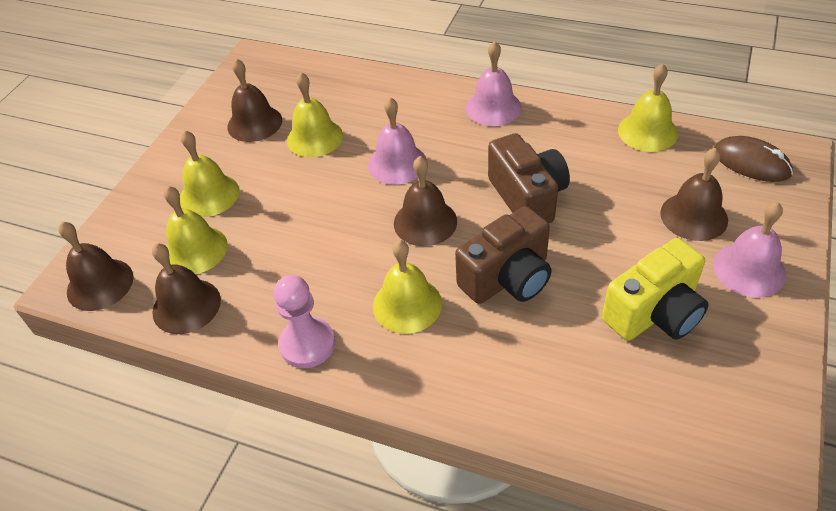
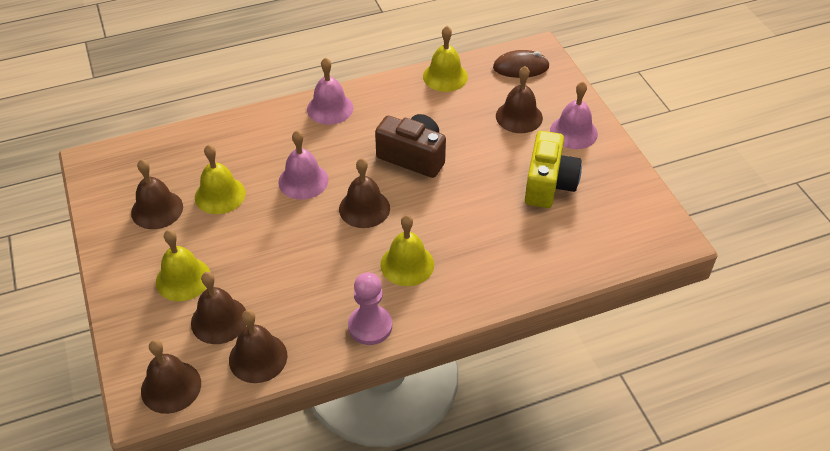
camera: 45 degrees left, 0 degrees up
(195, 250) = (219, 320): yellow bell -> brown bell
(507, 278) = (451, 213): brown camera -> none

